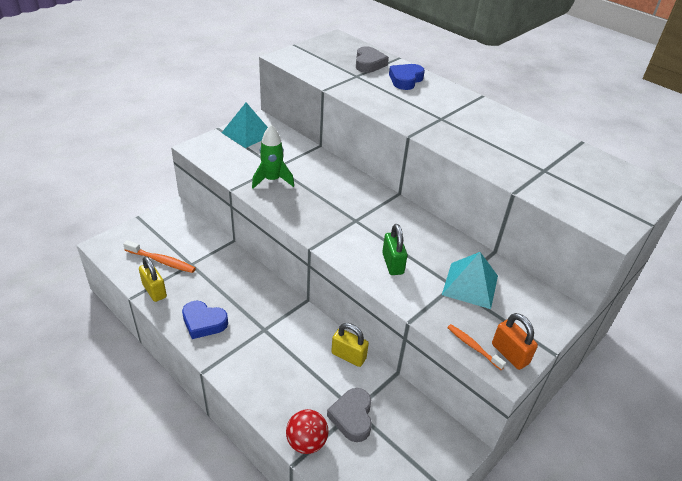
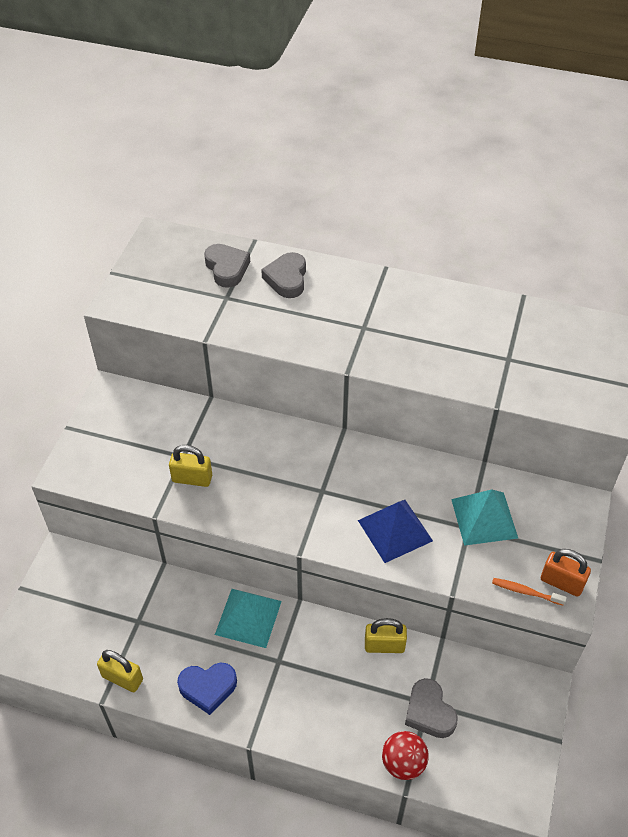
camera: 25 degrees left, 10 degrees up
(162, 261) = (101, 635): orange toothbrush -> none
(247, 133) = (111, 419): turquoise pyramid -> turquoise pyramid (248, 617)
(272, 180) = (192, 478): green rocket -> yellow padlock
(392, 263) = (395, 530): green padlock -> blue pyramid
(405, 80) = (287, 279): blue heart -> grey heart

